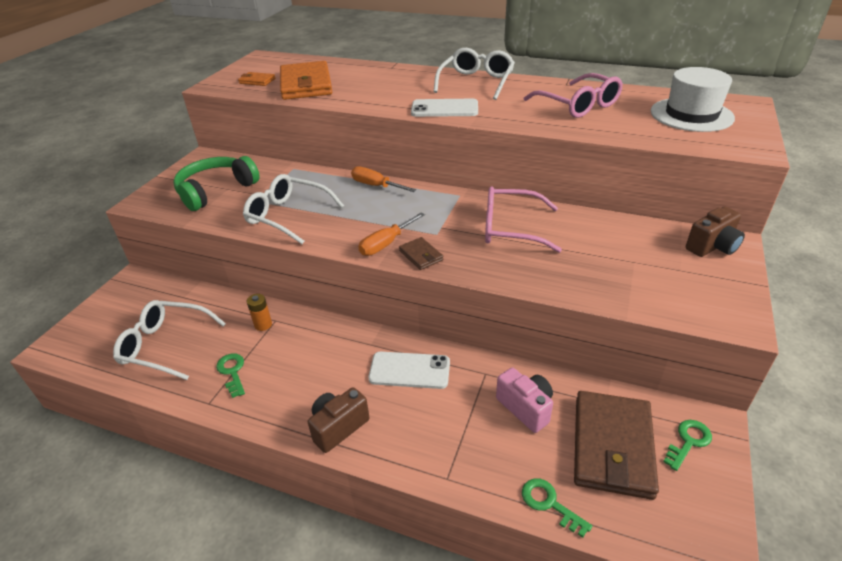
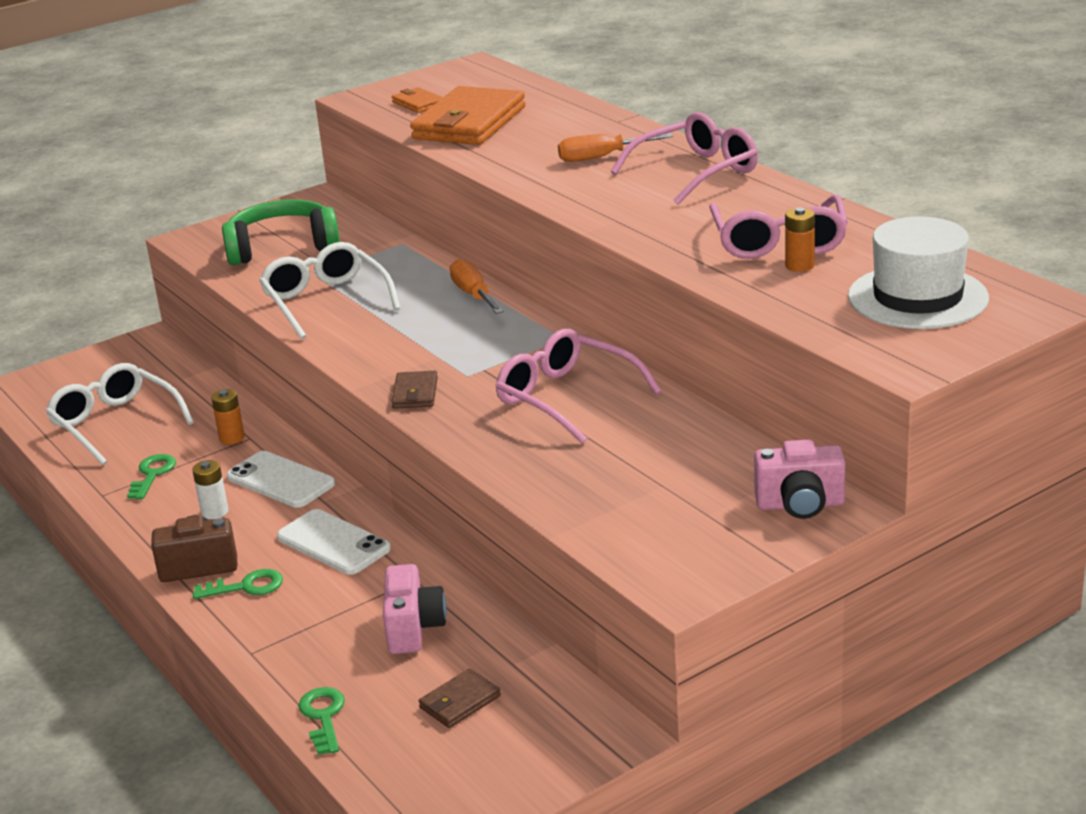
camera: 35 degrees right, 10 degrees down
(307, 381) = (215, 512): none -> white battery
(386, 244) = (393, 368): orange screwdriver -> orange screwdriver (601, 157)
(444, 109) = (589, 201): white phone -> white phone (280, 480)
(476, 82) = (696, 172): white glasses -> pink glasses
(610, 114) = (799, 265): none -> orange battery
(612, 446) = (460, 702): brown wallet -> brown wallet, size x0.45
(688, 442) = (555, 736): green key -> green key (246, 587)
(712, 247) = (800, 505): brown camera -> pink camera

